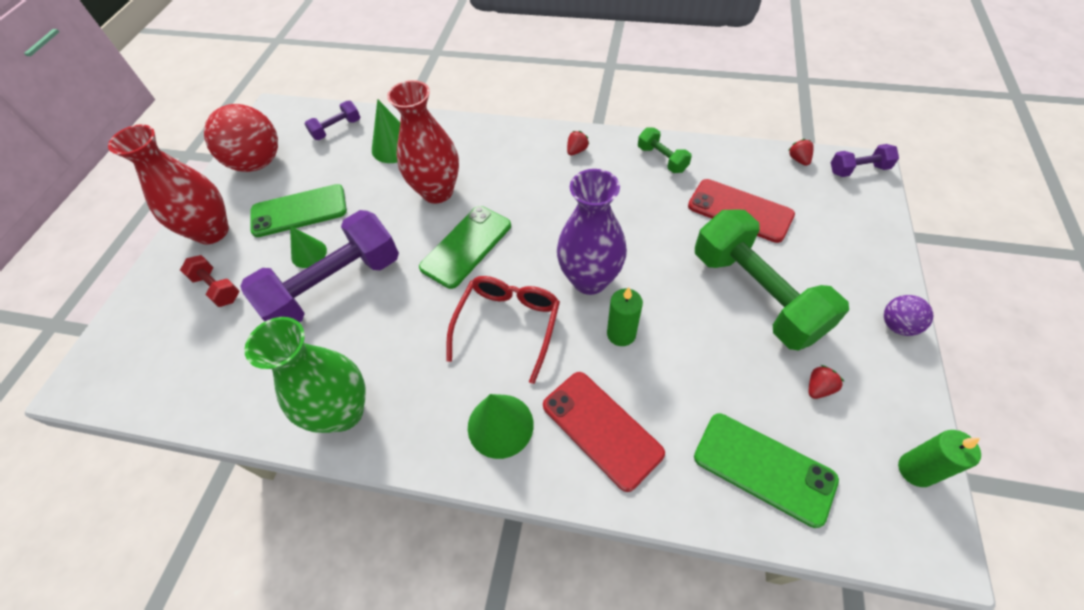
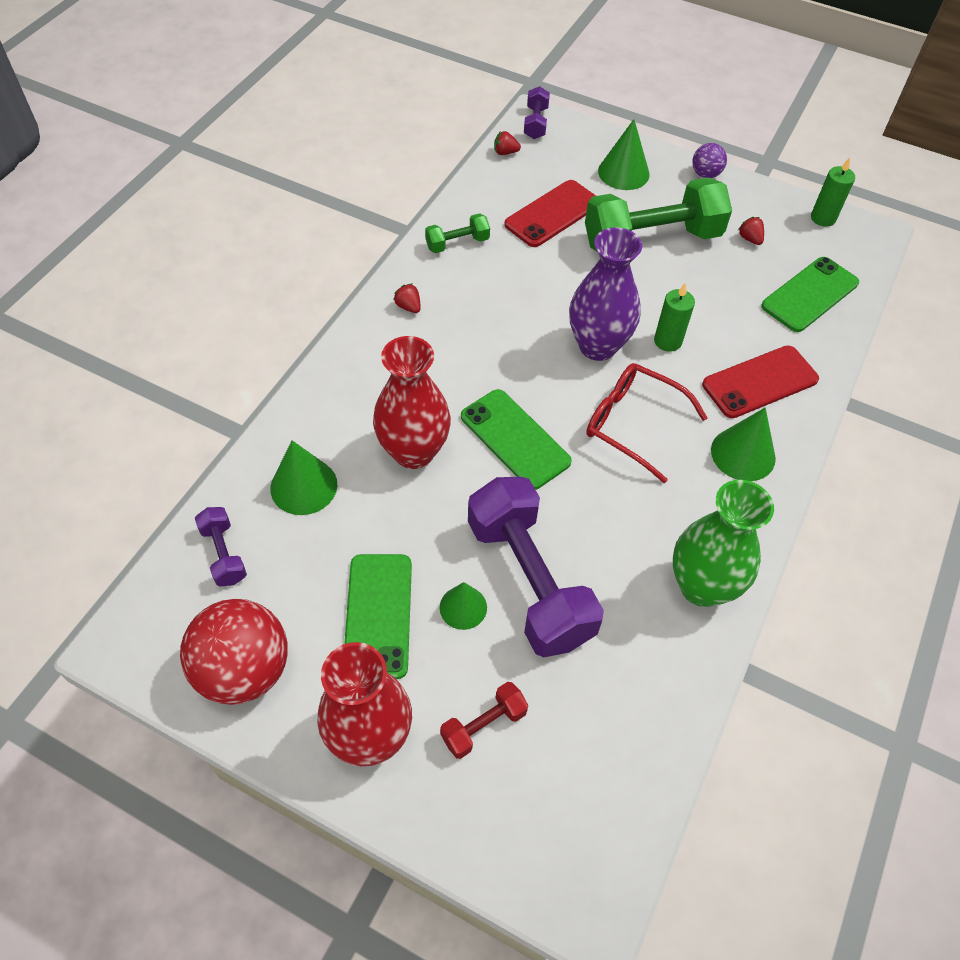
camera: 80 degrees left, 0 degrees up
(840, 251) = (623, 172): none -> green cone

